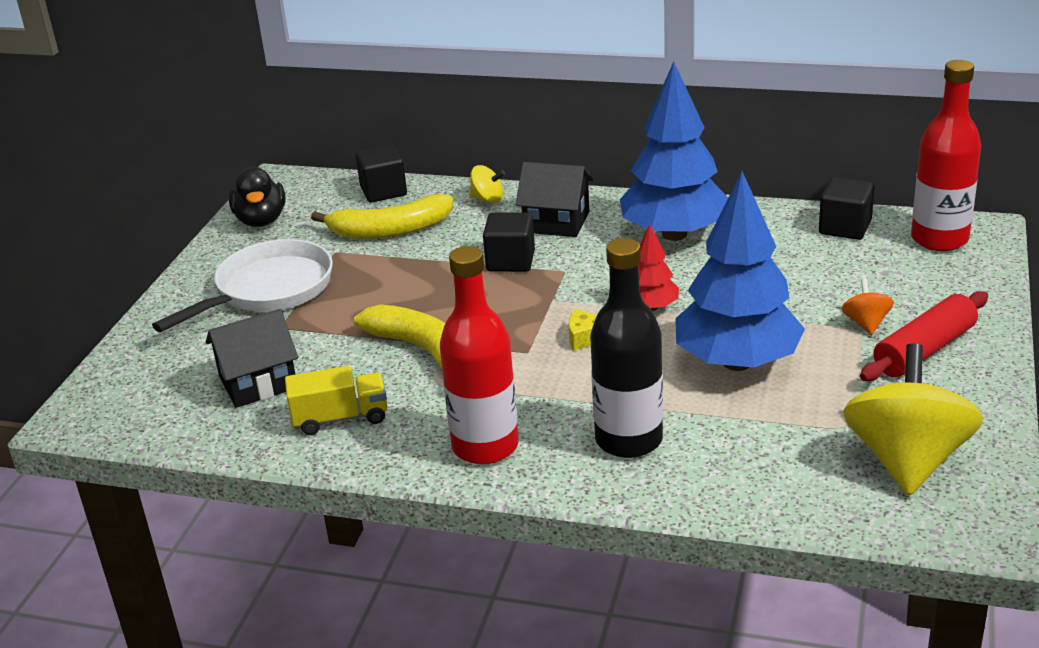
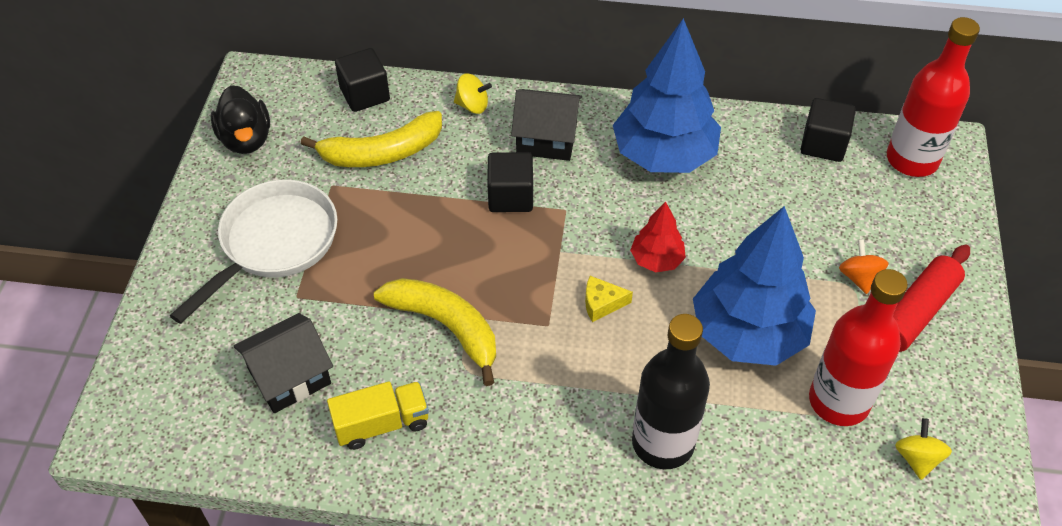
camera: 10 degrees left, 20 degrees up
(485, 446) = (529, 457): red bottle -> red bottle (839, 401)
(907, 460) = (917, 458): yellow spinning top -> yellow spinning top, size x0.44

